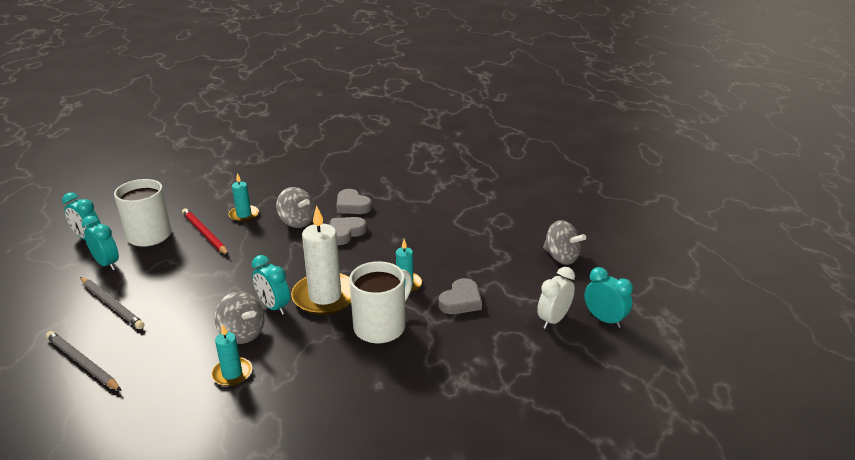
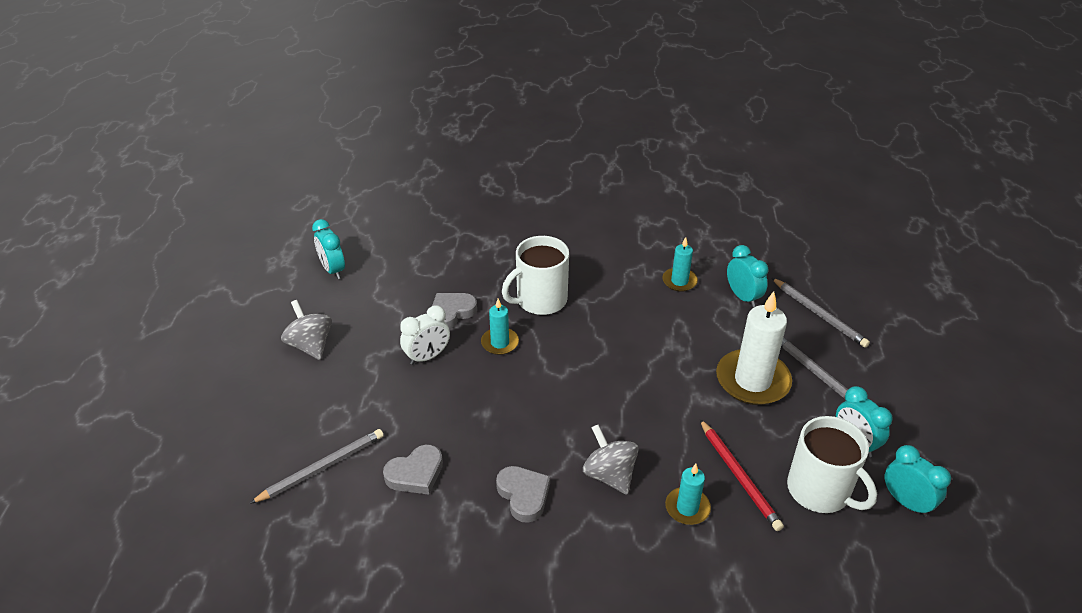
camera: 165 degrees left, 10 degrees up
(242, 334) = (674, 317): grey spinning top -> none
(273, 307) = (643, 341): turquoise clock -> turquoise clock (743, 297)
(325, 297) = (588, 343): white candle -> white candle (752, 380)
(345, 233) = (546, 437): grey heart -> grey heart (415, 473)
(488, 199) = (322, 467): none -> grey pencil
(553, 320) = (378, 278): white clock -> white clock (427, 357)

